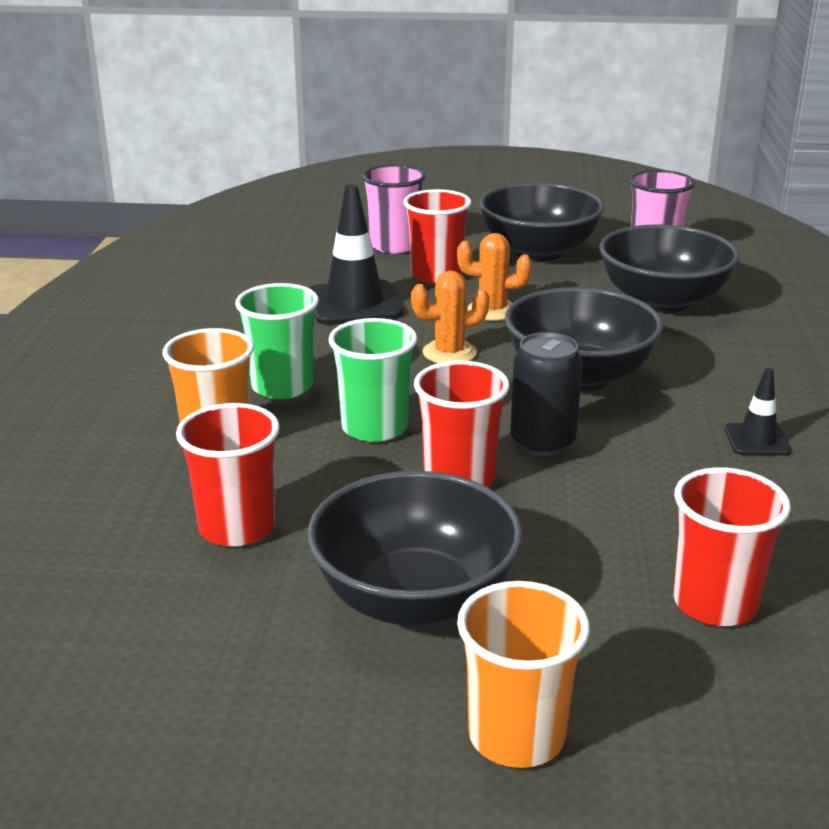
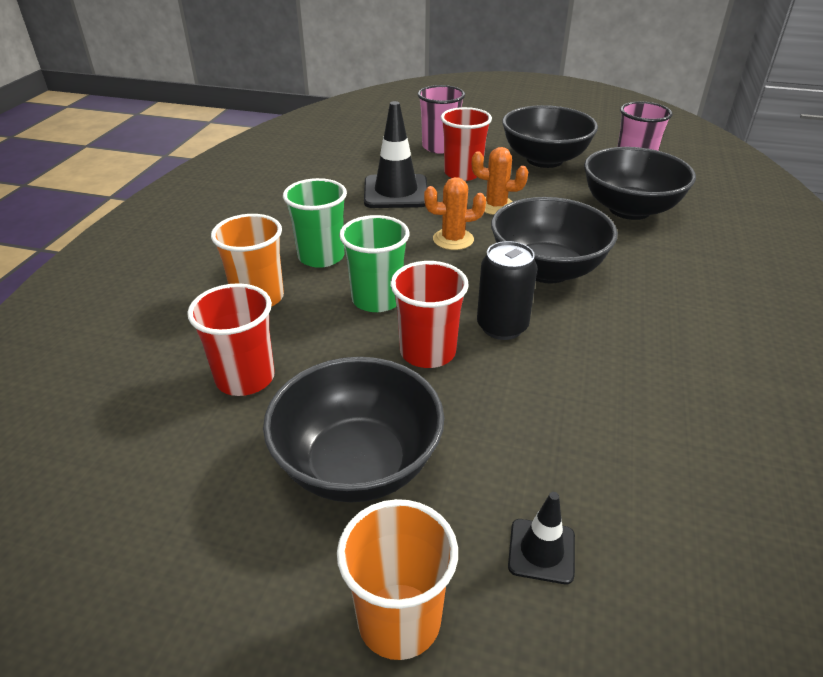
camera: 10 degrees right, 10 degrees up
(715, 603) = (606, 503): red cup -> none
(757, 440) = (678, 343): black traffic cone -> black traffic cone (541, 551)

